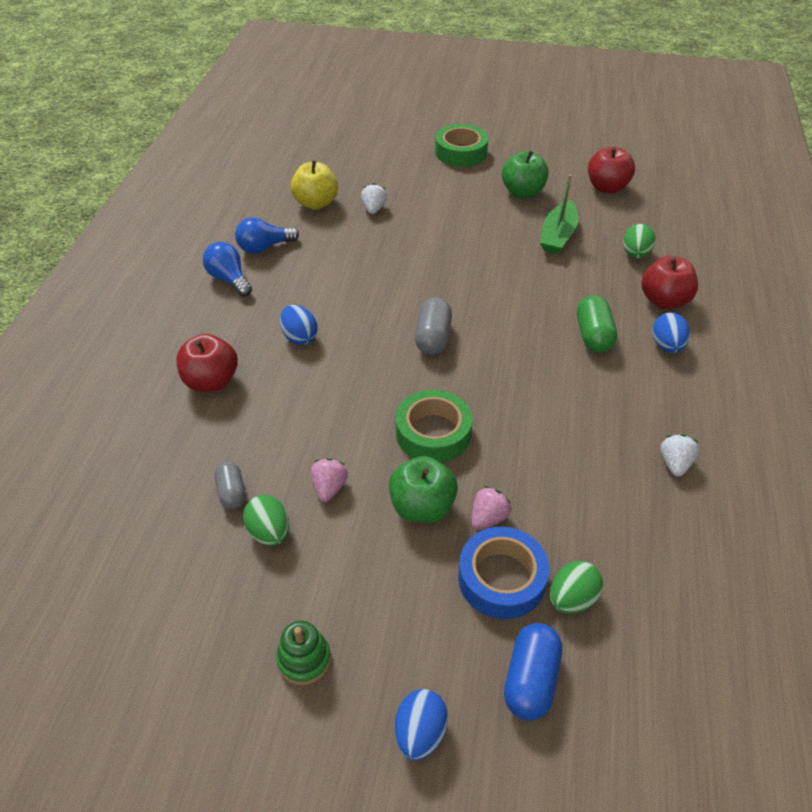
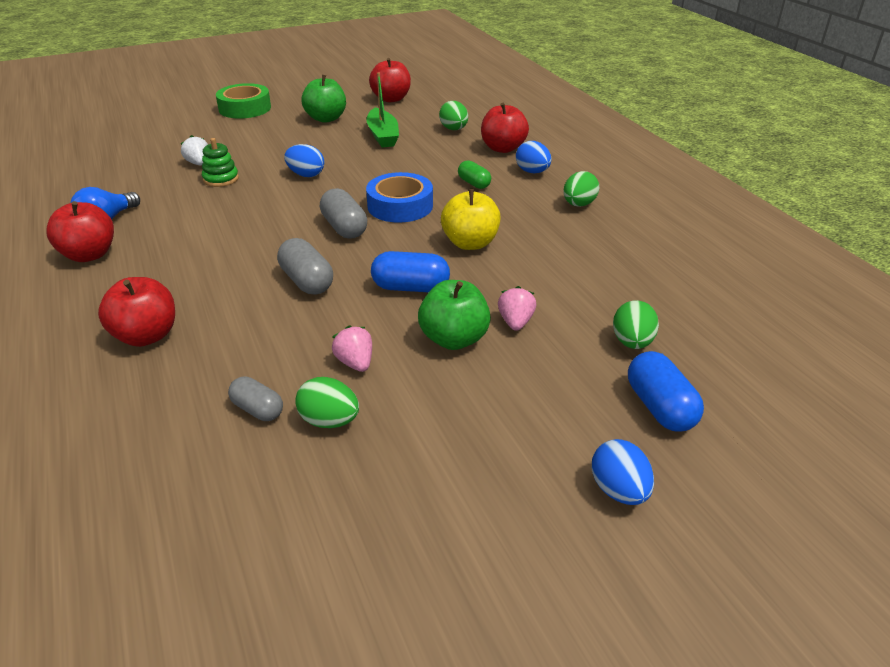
camera: 35 degrees left, 10 degrees down
(229, 279) = (89, 255): blue light bulb -> red apple
(299, 337) = (212, 270): blue egg -> blue egg (306, 175)
(304, 659) = (464, 497): green stacking toy -> green stacking toy (221, 179)
(316, 203) = (133, 175): yellow apple -> yellow apple (470, 243)
(358, 384) = (307, 281): none -> grey capsule
(433, 433) = (410, 287): green tape -> blue capsule
(501, 578) = (568, 355): blue tape -> blue tape (400, 206)
(593, 335) = (474, 183): green capsule -> green capsule, size x0.66
(674, 463) = (611, 234): white strawberry -> none
(676, 410) = (578, 204): none -> green egg

